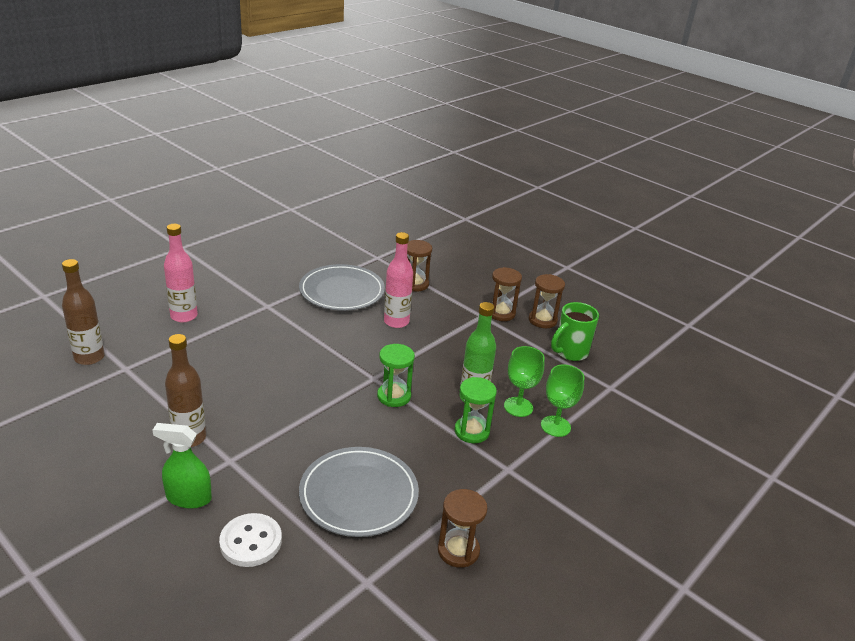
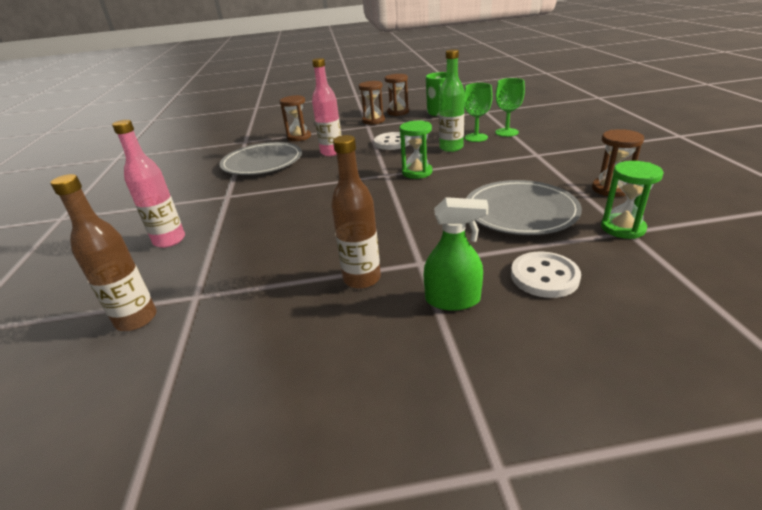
camera: 45 degrees left, 0 degrees up
(188, 498) = (453, 300): green spray bottle -> green spray bottle turned 135 degrees counterclockwise
(452, 351) = (392, 143): none -> white button
(472, 431) = (486, 156): green hourglass -> green hourglass (623, 228)

